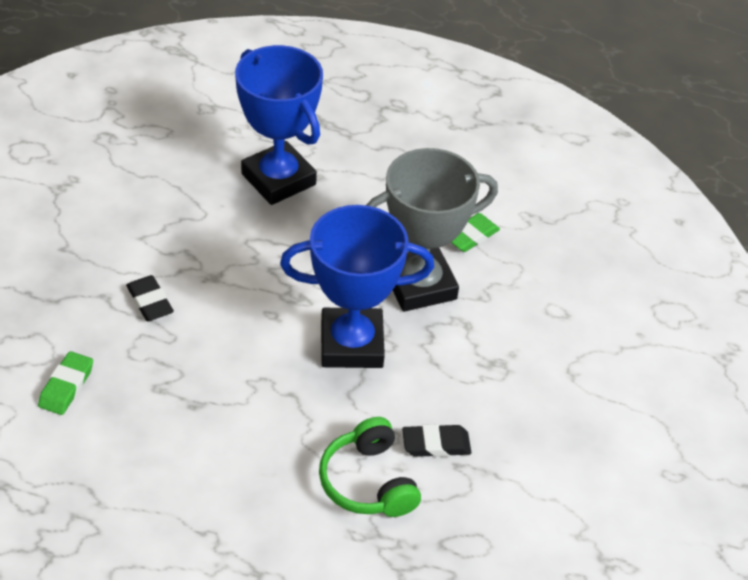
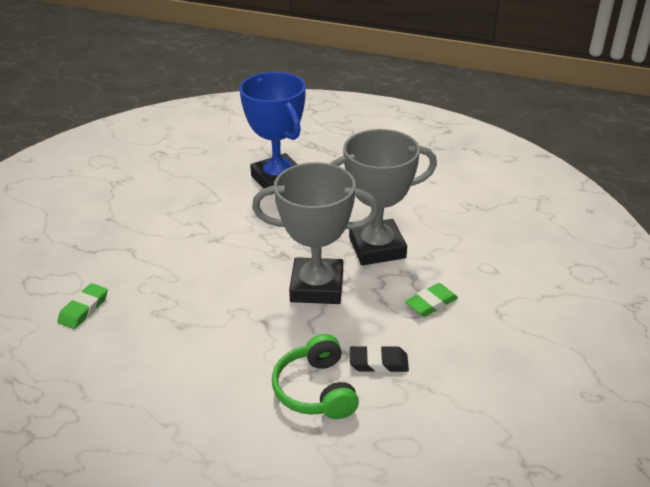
camera: 10 degrees right, 10 degrees down
(150, 302) = (164, 254): black eraser -> none
(351, 344) = (317, 286): blue trophy -> grey trophy
(471, 236) = (421, 217): green eraser -> green eraser (431, 303)

